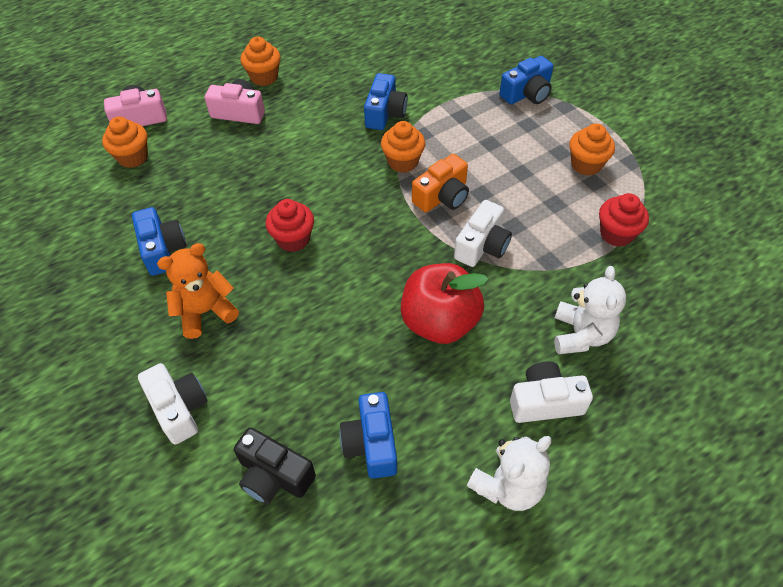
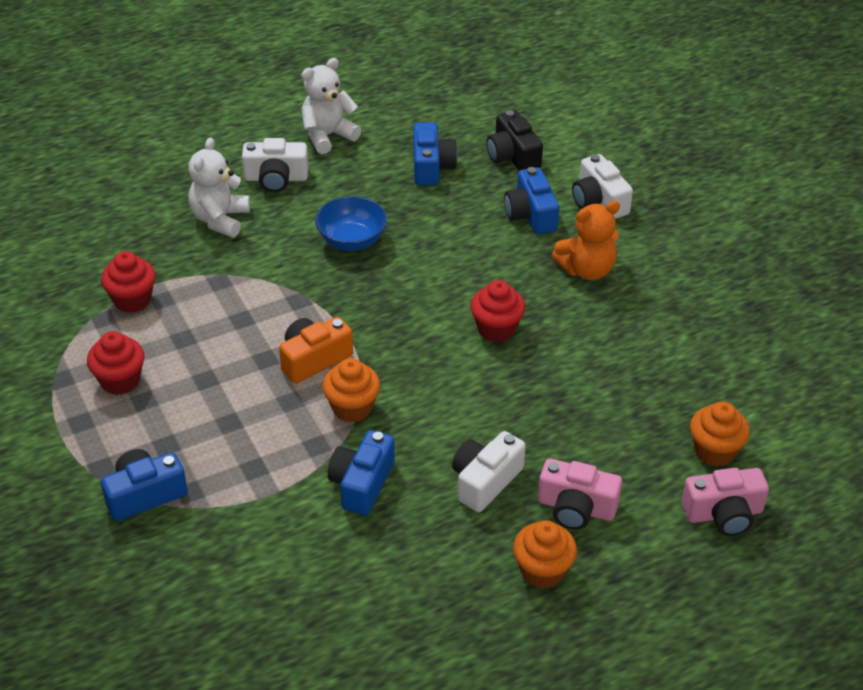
camera: 175 degrees left, 10 degrees down
(162, 250) = (645, 332): blue camera -> blue camera (531, 214)
(274, 475) = (513, 156): black camera -> black camera turned 150 degrees counterclockwise
(439, 322) = (352, 241): red apple -> blue bowl
(482, 245) = (285, 302): white camera -> white camera (485, 481)
(586, 164) = (120, 381): orange cupcake -> red cupcake

